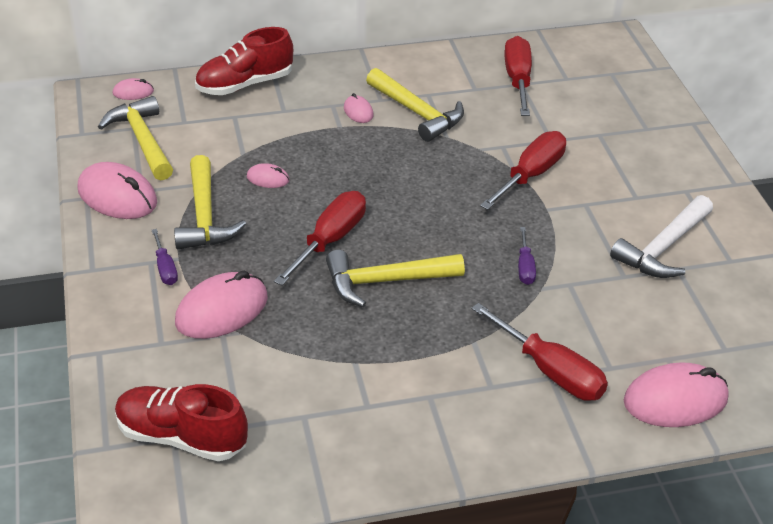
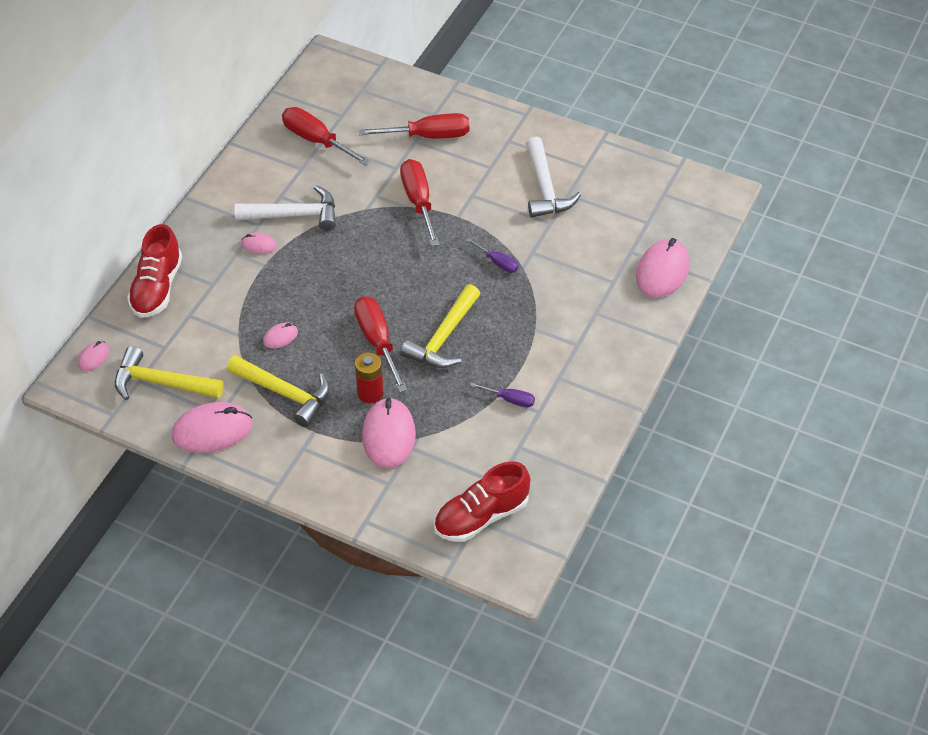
camera: 50 degrees left, 10 degrees up
(165, 268) = (318, 443): purple screwdriver -> purple screwdriver (510, 399)
(262, 269) = (370, 393): none -> red battery
(417, 113) = (295, 215): yellow hammer -> white hammer
(550, 371) = (591, 310): red screwdriver -> red screwdriver (428, 136)

